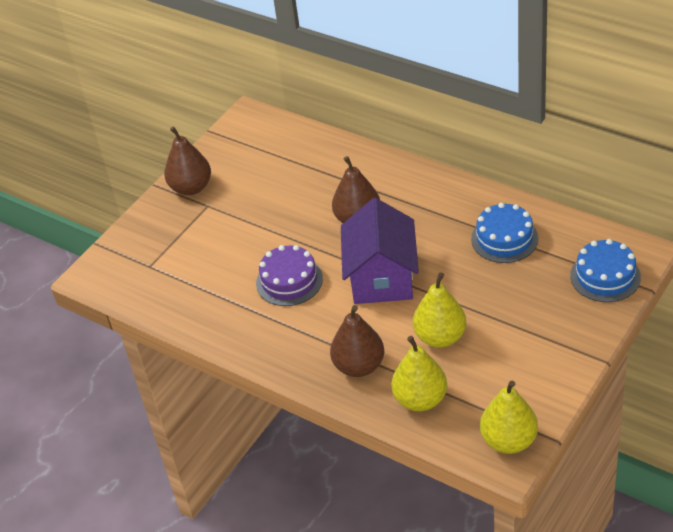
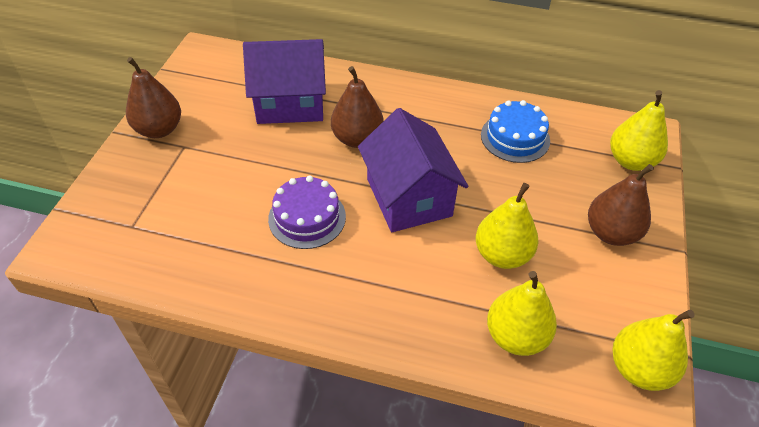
camera: 25 degrees left, 5 degrees up
(310, 178) = (290, 103): none -> purple house
(359, 366) = (427, 307): brown pear -> brown pear (611, 233)
(605, 276) = (630, 161): blue cake -> yellow pear

